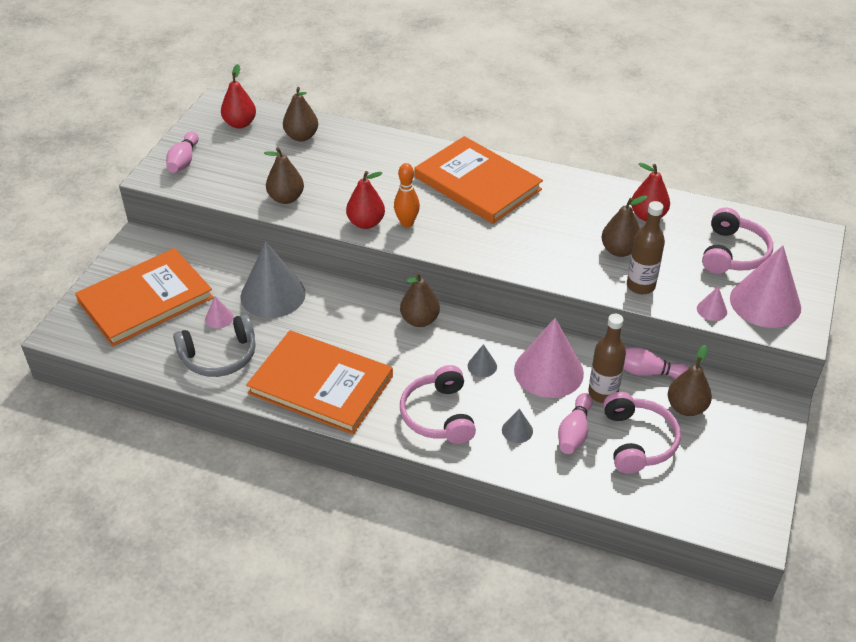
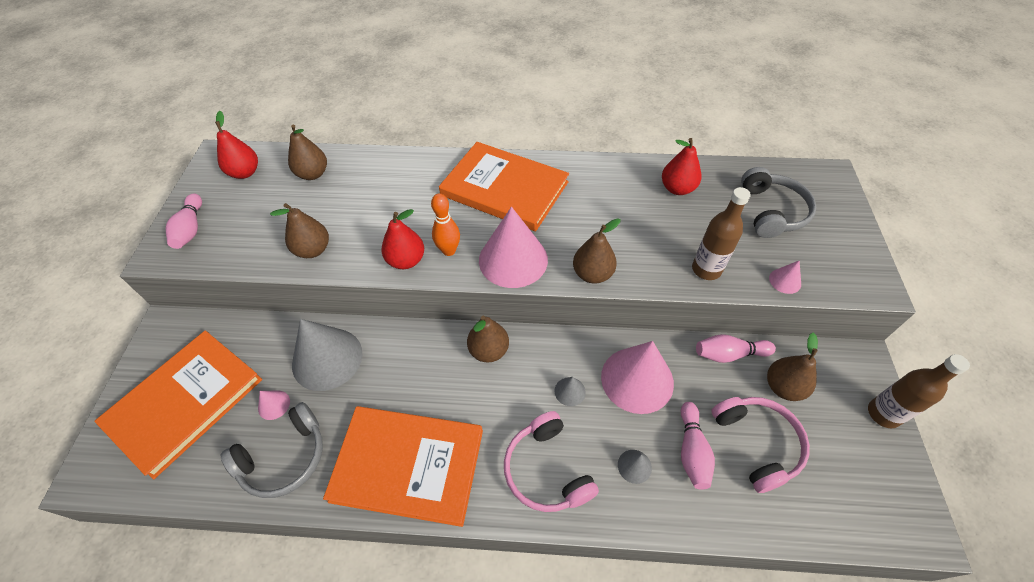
camera: 15 degrees left, 10 degrees up
(603, 393) = (699, 392): brown bottle -> brown bottle (883, 414)
(619, 250) = (668, 233): brown pear -> brown pear (592, 274)
(733, 253) = (772, 211): pink headphones -> grey headphones
(765, 302) = (828, 259): pink cone -> pink cone (513, 259)

